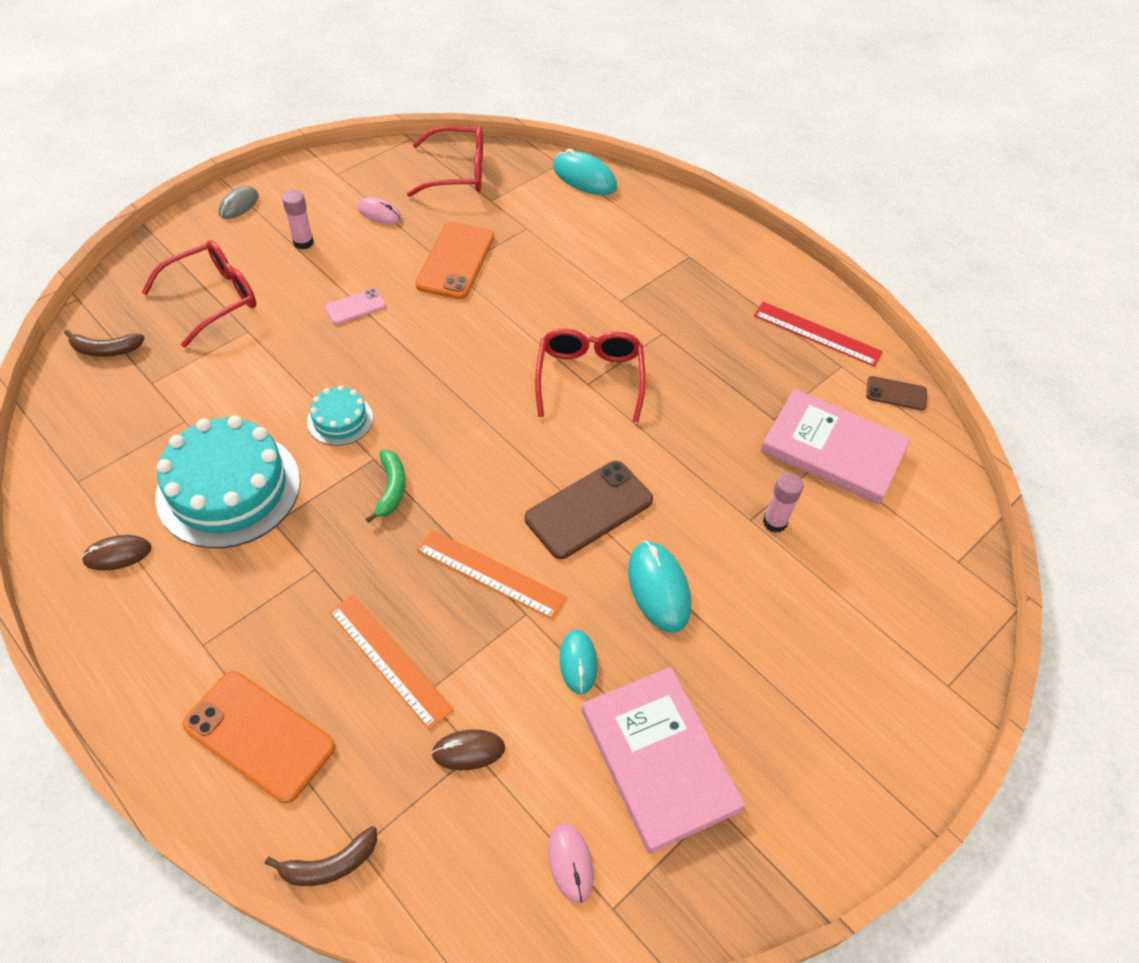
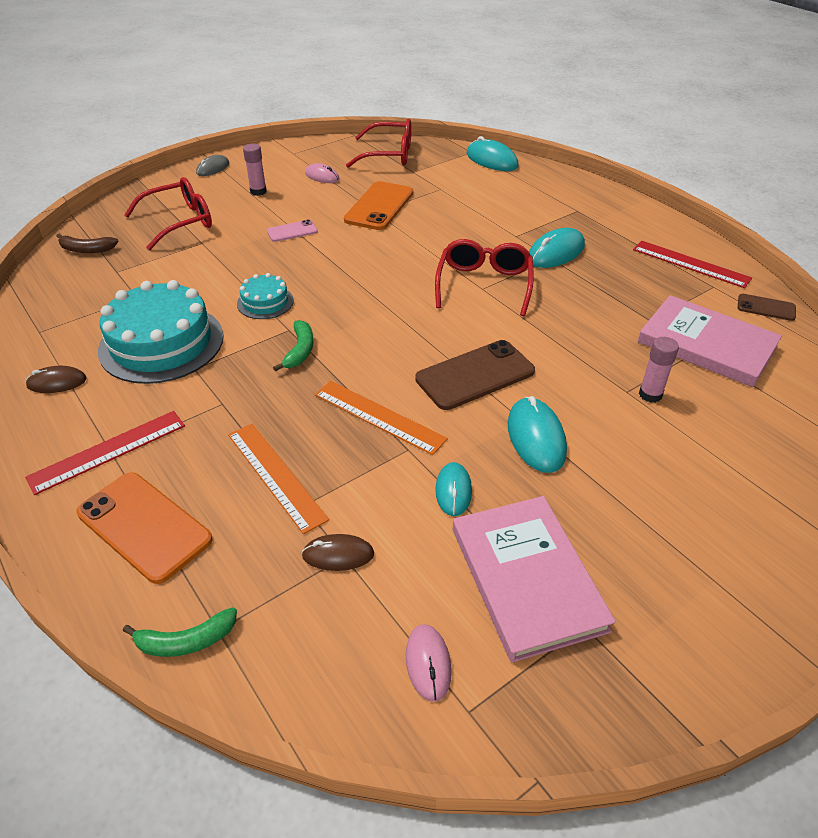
camera: 10 degrees right, 10 degrees down
(198, 644) = (108, 451): none -> red ruler
(330, 864) = (186, 641): brown banana -> green banana
(667, 324) = (555, 252): none -> turquoise mouse

